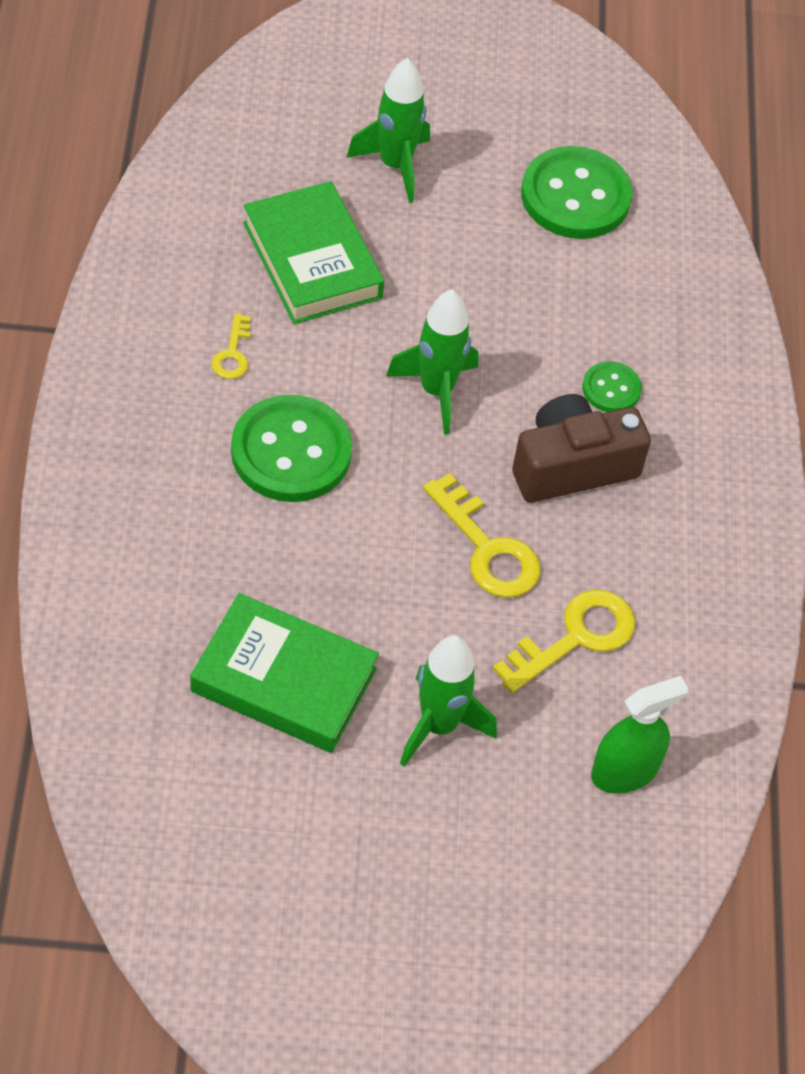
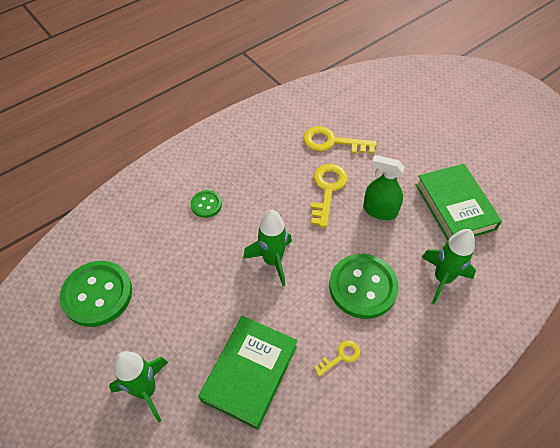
camera: 125 degrees left, 0 degrees up
(439, 726) = (411, 153): green rocket -> green rocket (442, 279)
(572, 466) = (259, 191): brown camera -> none
(624, 771) = (364, 101): green spray bottle -> green spray bottle (379, 211)

